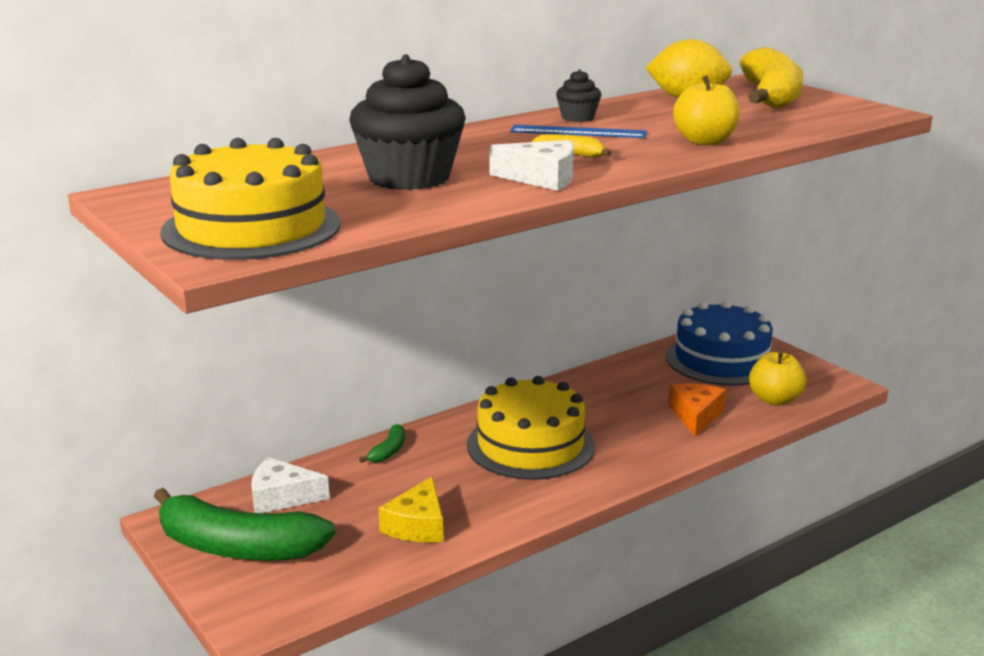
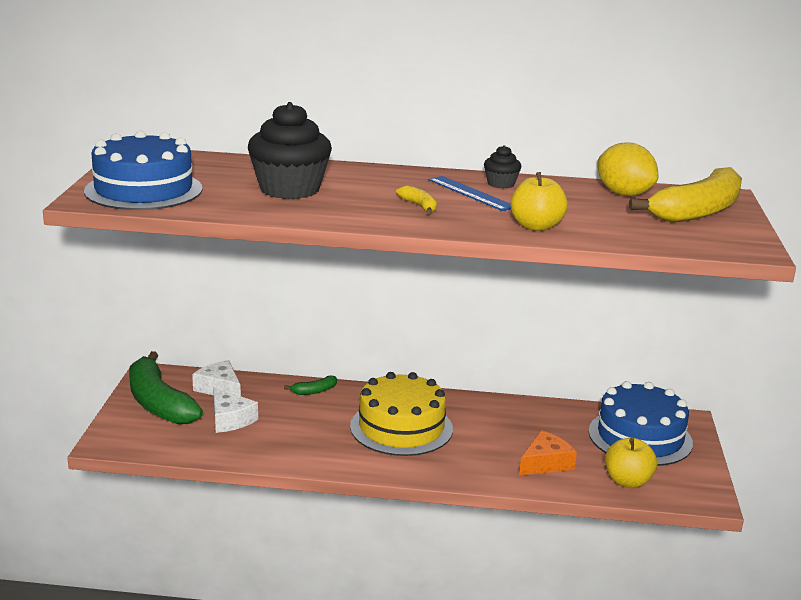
camera: 40 degrees right, 0 degrees up
(251, 227) = (143, 190): yellow cake -> blue cake
(418, 525) = (260, 438): yellow cheese -> none
(542, 178) = (359, 214): white cheese -> white cheese (230, 419)

